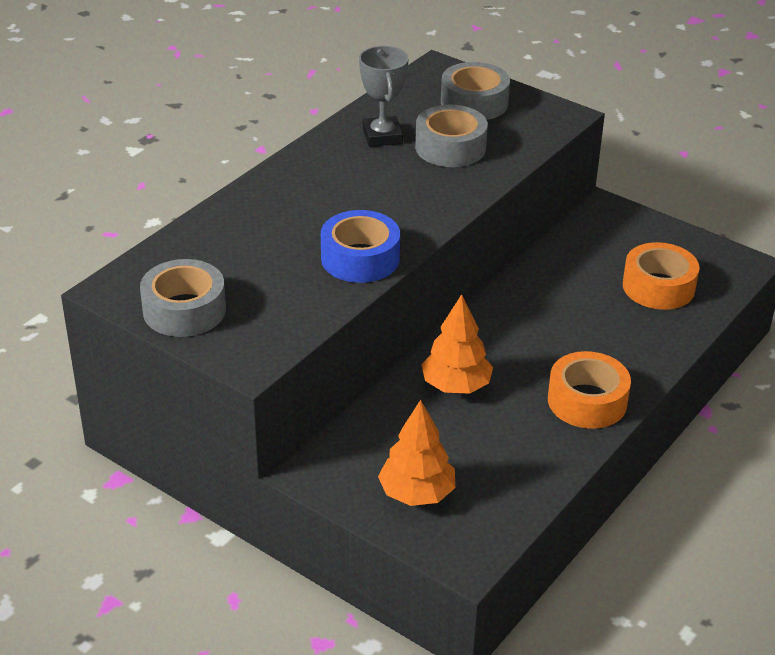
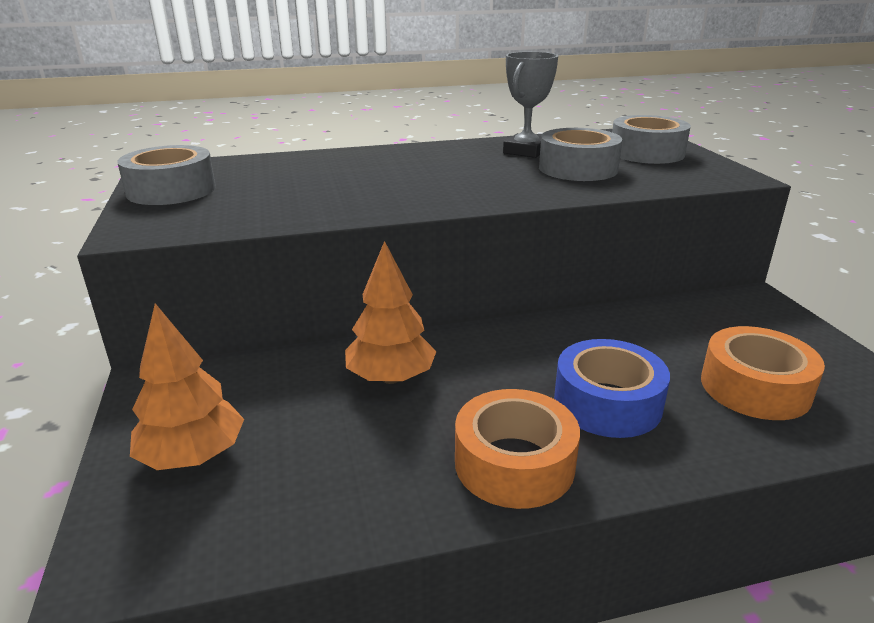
camera: 40 degrees right, 10 degrees down
(360, 258) = (364, 203): blue tape -> blue tape (607, 403)

